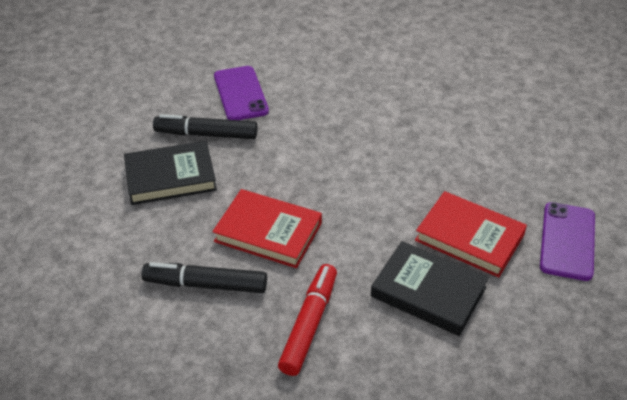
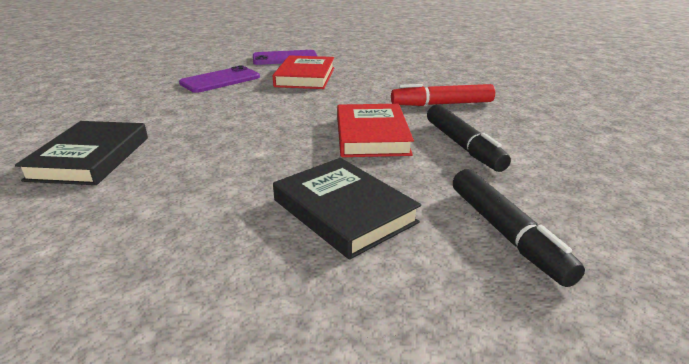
camera: 115 degrees left, 15 degrees down
(206, 134) = (239, 211): black marker -> black marker (506, 233)
(240, 93) = (126, 212): purple phone -> purple phone (220, 80)
(428, 292) = (367, 80): black book -> black book (90, 158)

